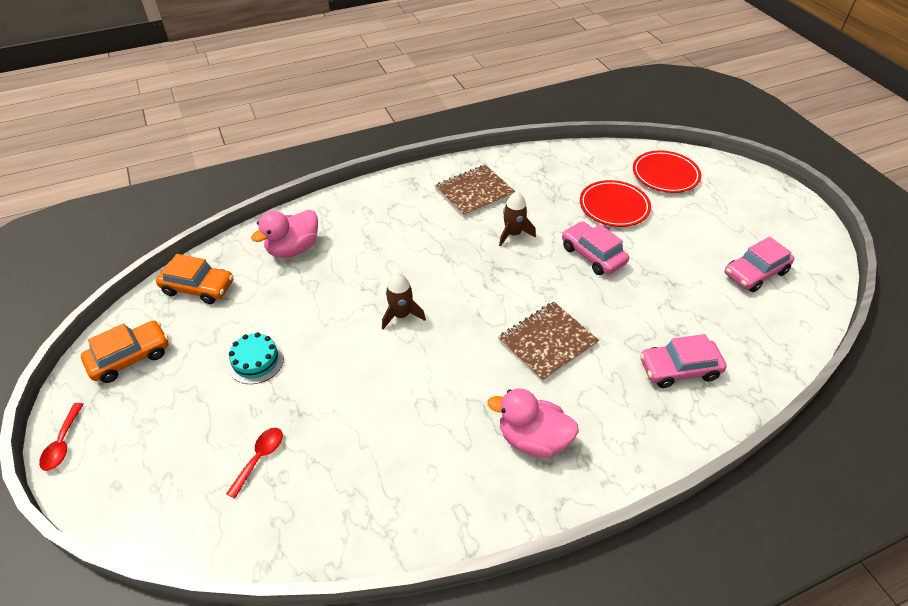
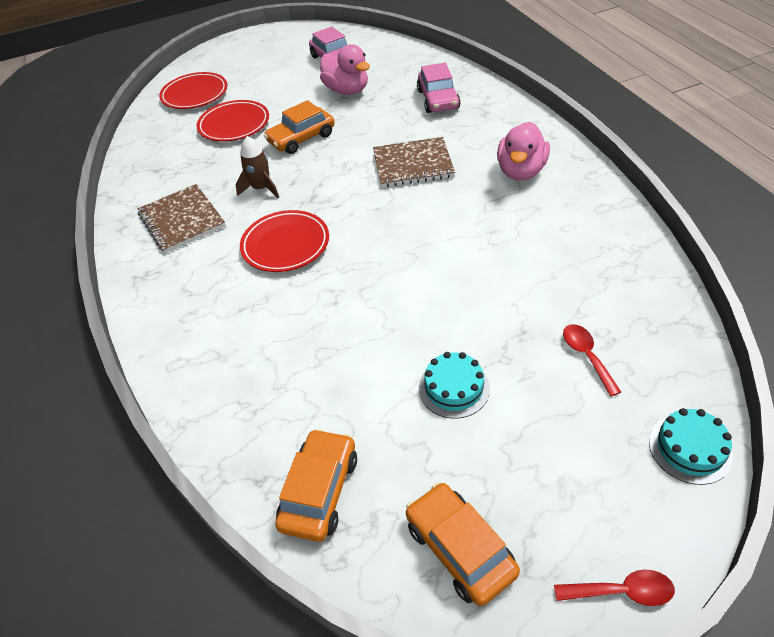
camera: 85 degrees left, 0 degrees up
(145, 517) = (690, 448): none -> turquoise cake
(259, 458) = (587, 356): red spoon -> red spoon turned 45 degrees clockwise
(293, 249) = (252, 385): pink duck -> pink duck (347, 90)
(401, 315) = (378, 265): brown rocket -> none
(435, 255) = (285, 245): none -> red plate
(547, 342) = (413, 164): brown notebook -> brown notebook turned 60 degrees counterclockwise
(592, 255) = (301, 138): pink car -> orange car

